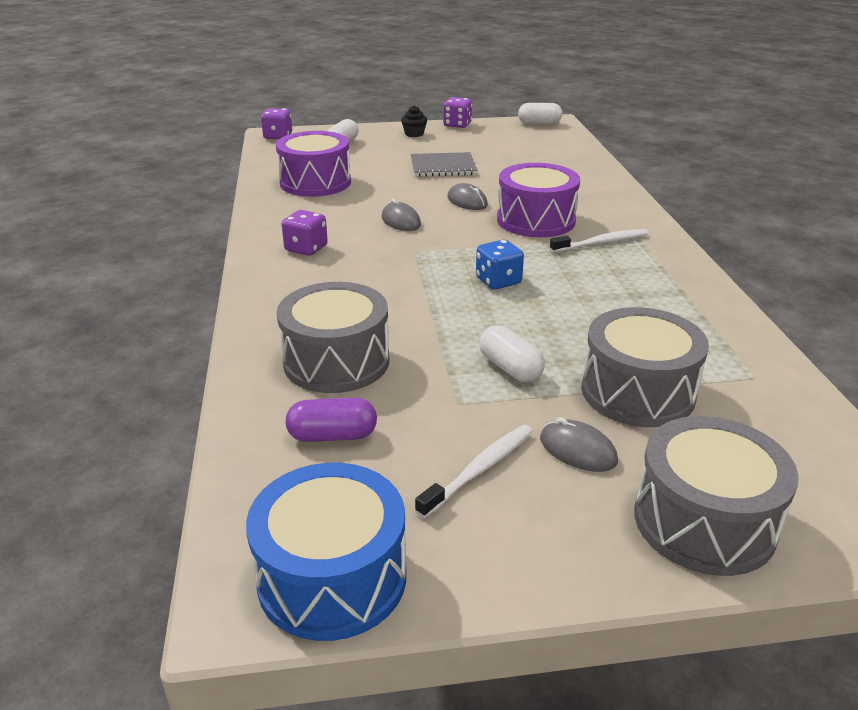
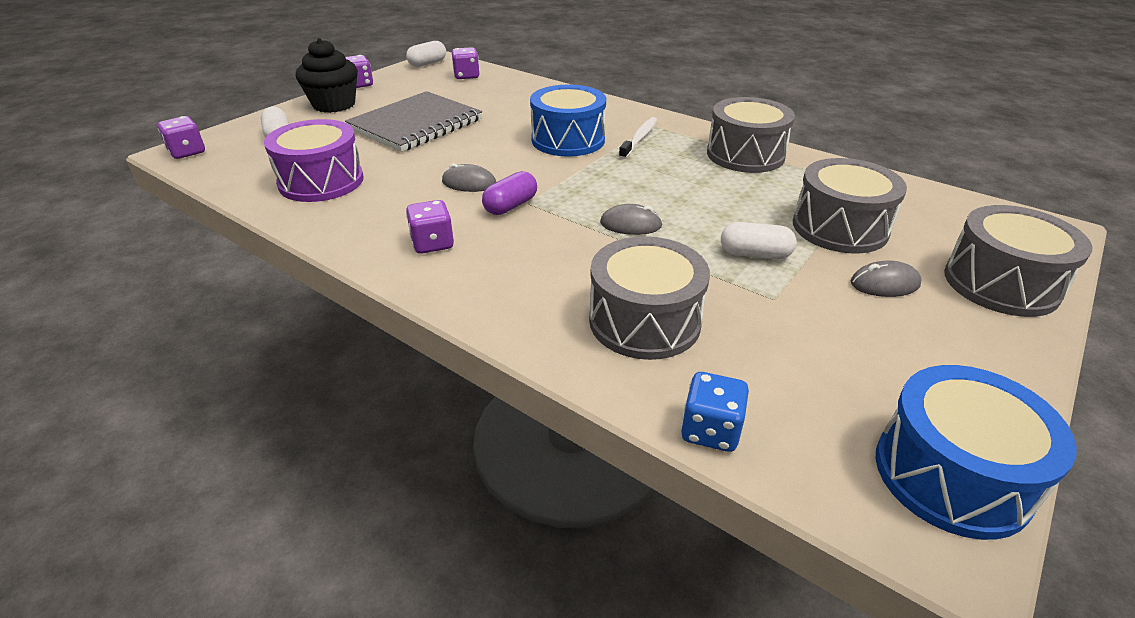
camera: 45 degrees left, 5 degrees up
(332, 435) = (754, 378): purple capsule -> purple capsule (510, 206)
(414, 134) = (334, 104): black cupcake -> black cupcake, size x2.06
(443, 167) = (416, 124): grey notebook -> grey notebook, size x1.63
(467, 201) = (491, 145): grey mouse -> grey mouse (631, 224)
(479, 470) = (870, 334): white toothbrush -> none
(498, 281) = (630, 197): blue dice -> blue dice (710, 430)
(536, 220) = (568, 140): purple drum -> blue drum
(552, 143) = (466, 76): none -> purple dice
(678, 296) = (745, 155): none -> grey drum

